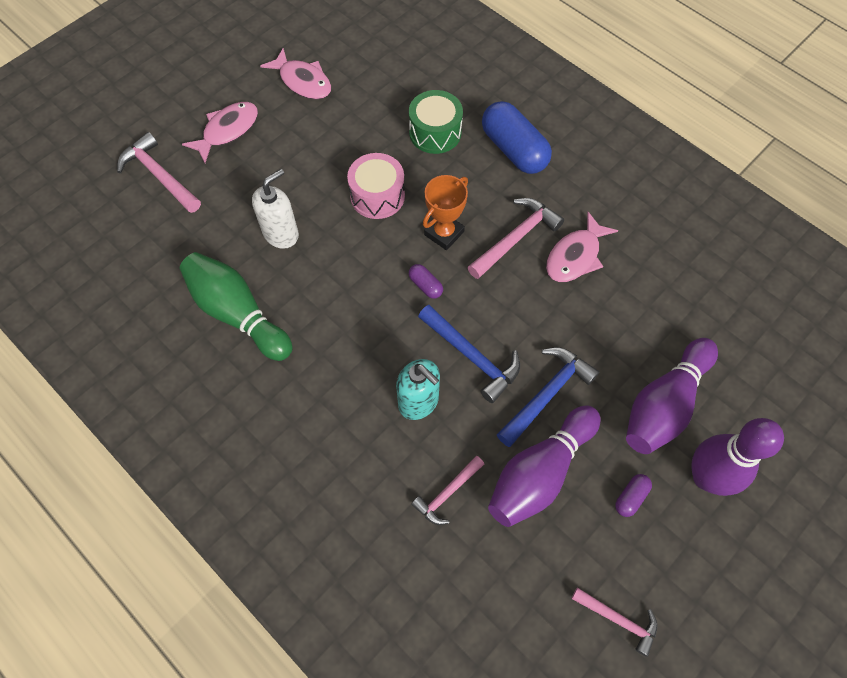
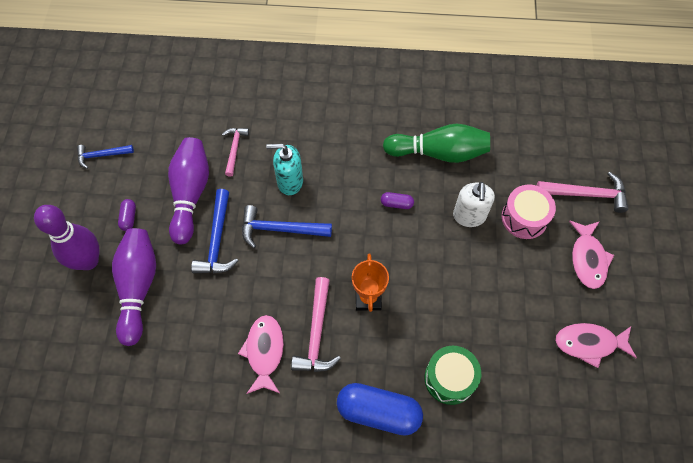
camera: 140 degrees right, 0 degrees up
(377, 196) = (438, 291): pink drum -> pink drum (524, 218)
(425, 285) = (347, 252): purple capsule -> purple capsule (396, 204)
(618, 619) = (102, 155): pink hammer -> blue hammer

